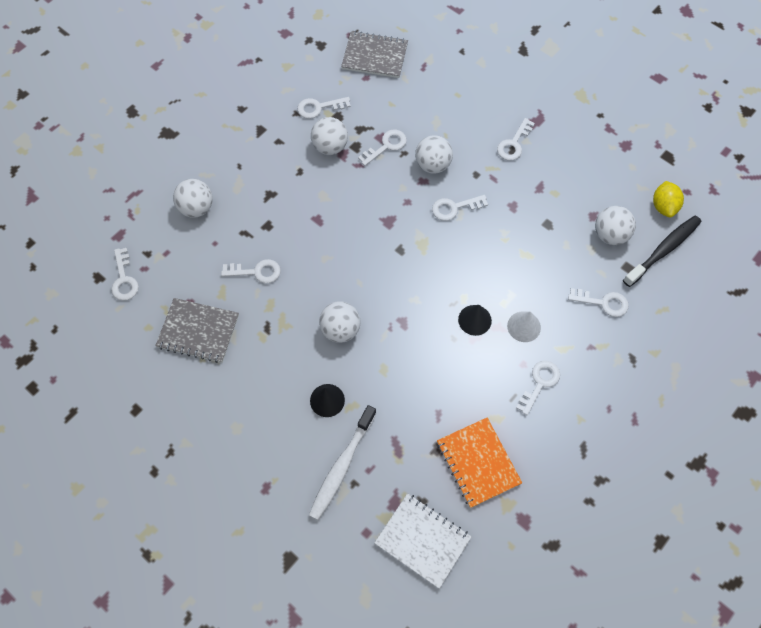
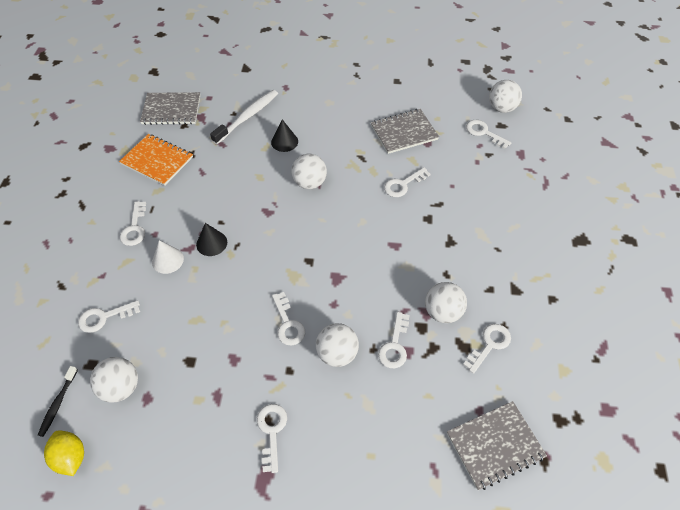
camera: 145 degrees right, 10 degrees down
(196, 208) = (491, 200): white ball -> white ball (501, 108)
(342, 466) = (247, 117): white toothbrush -> white toothbrush turned 45 degrees clockwise
(422, 540) = (171, 110): white notebook -> grey notebook
(454, 208) = (288, 324): white key -> white key turned 120 degrees clockwise
(663, 250) = (58, 403): black toothbrush -> black toothbrush, size x0.57

